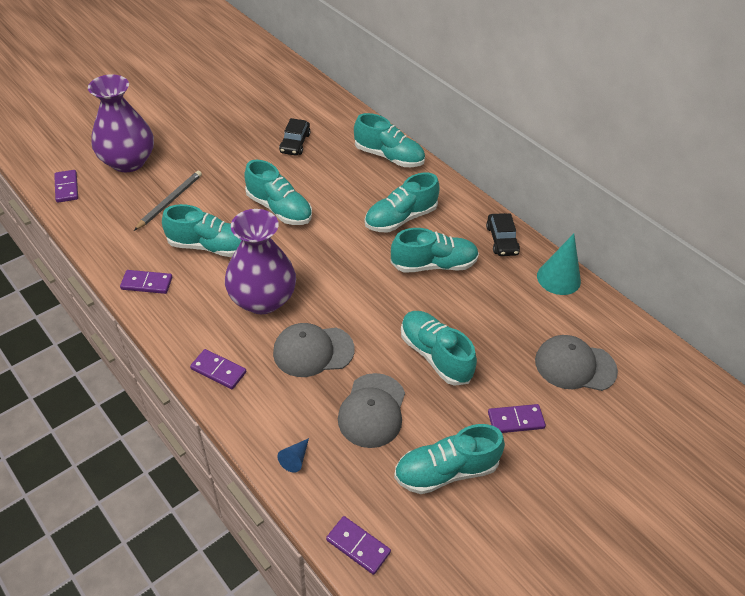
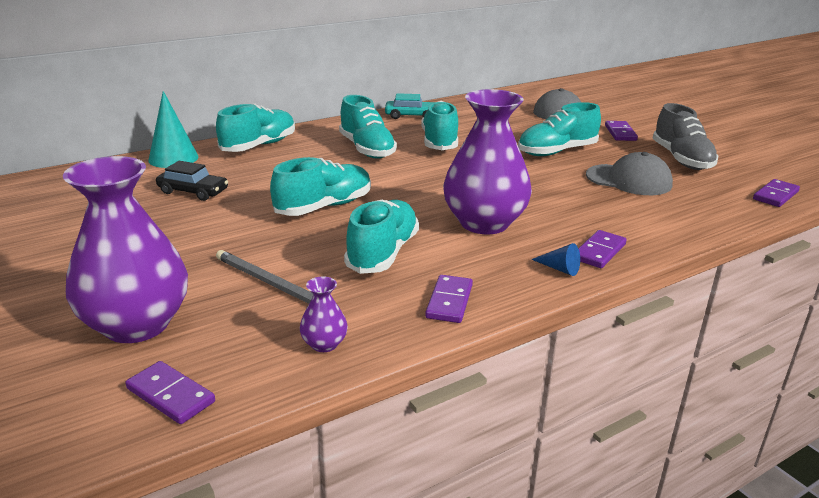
camera: 80 degrees left, 20 degrees down
(67, 188) = (171, 395): purple domino -> purple domino turned 45 degrees clockwise
(104, 233) = (324, 344): none -> purple vase
(295, 459) = (700, 216): blue cone -> blue cone (559, 269)
(313, 351) = (560, 201): grey cap -> none
(445, 471) = (681, 159): turquoise shoe -> grey shoe
(501, 240) = (411, 116): black car -> turquoise car
(558, 278) = (463, 104): turquoise cone -> turquoise cone (173, 158)

